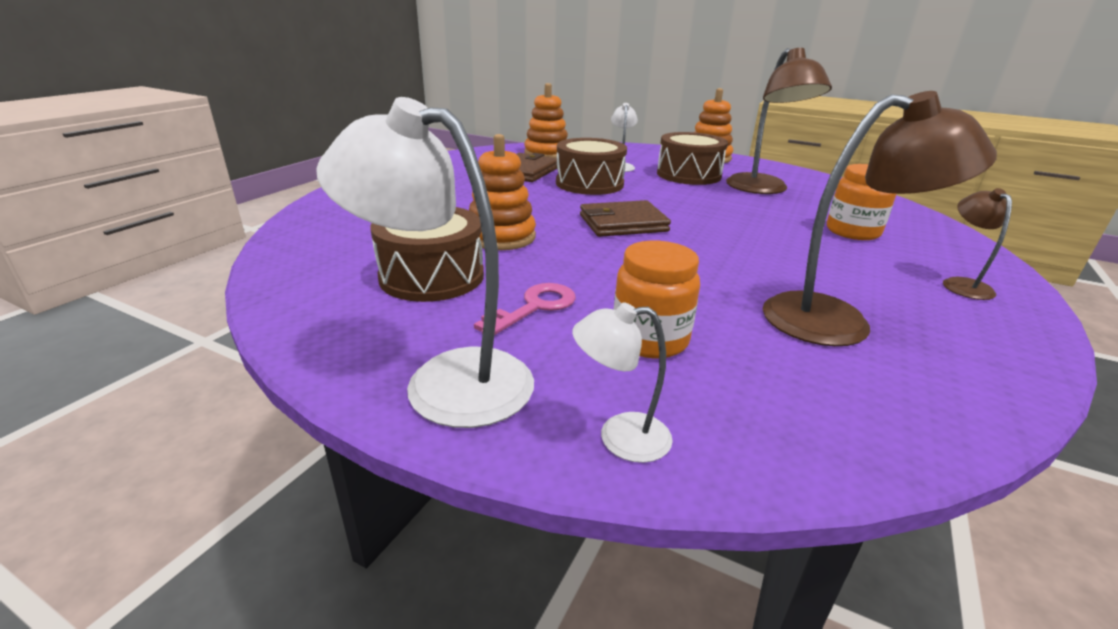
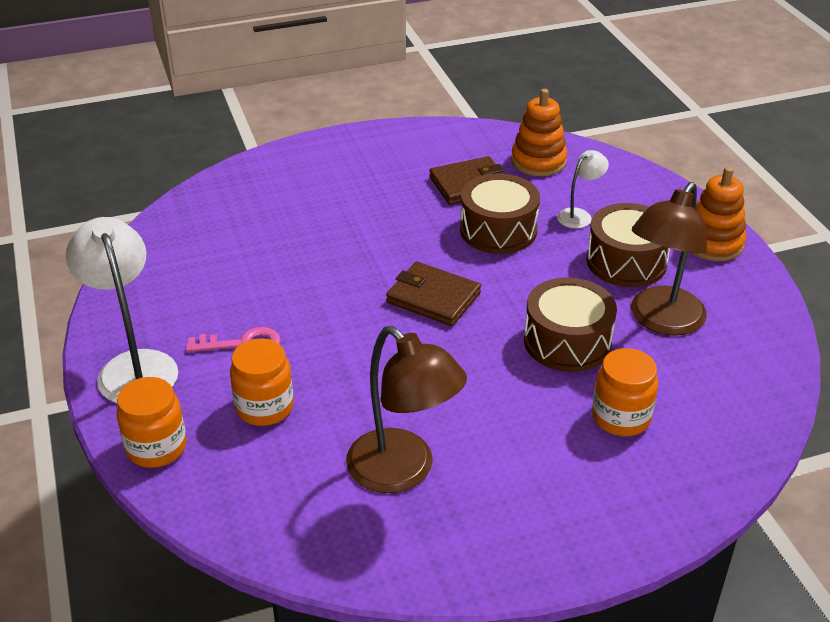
camera: 45 degrees right, 10 degrees up
(432, 276) = (224, 283): brown drum -> brown drum (567, 341)
(501, 237) = (319, 266): orange stacking toy -> none
(619, 437) = (156, 447): white lamp -> orange jar
(961, 284) = (577, 514): brown lamp -> none

